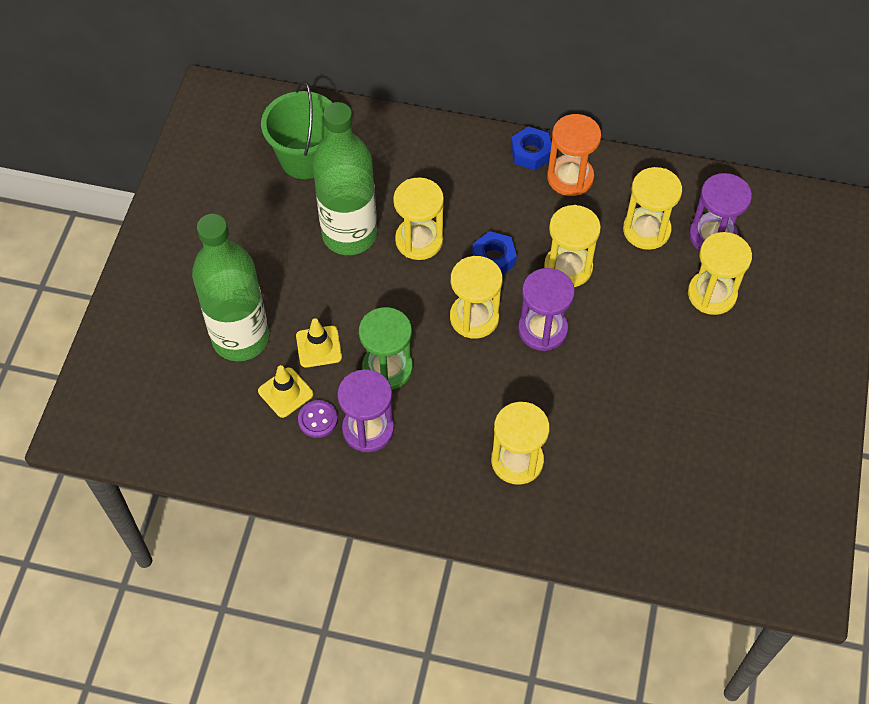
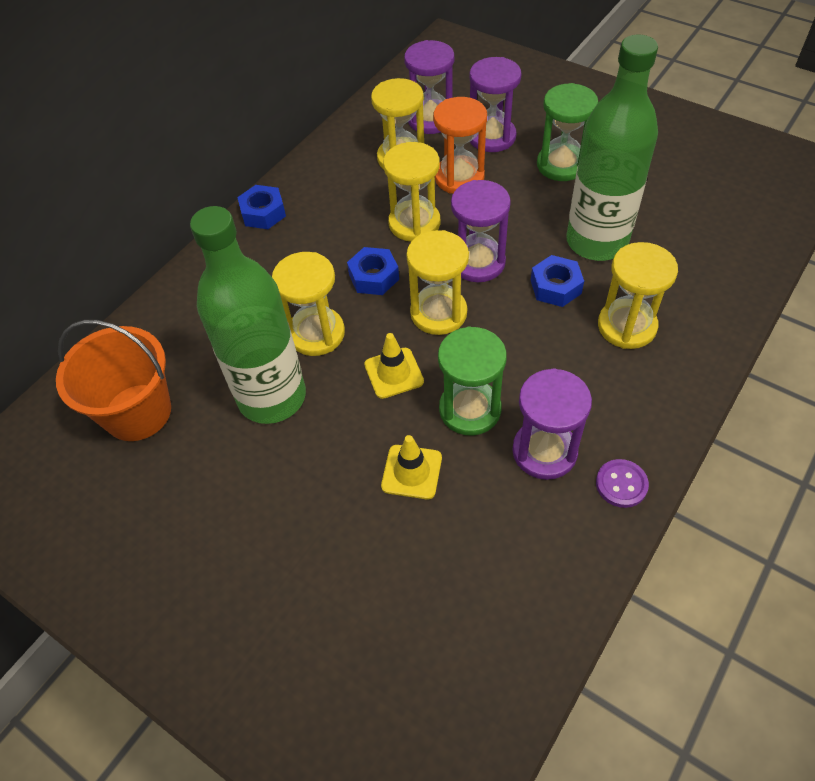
camera: 65 degrees left, 5 degrees down
(240, 338) = (360, 559): green bottle -> green bottle (596, 241)
(285, 392) = (462, 527): yellow traffic cone -> yellow traffic cone (394, 373)
(305, 158) = (138, 412): green bucket -> orange bucket
(318, 419) = (513, 501): purple button -> purple button (621, 484)
(539, 396) = (555, 287): none -> blue nut
(570, 177) = (310, 193): orange hourglass -> orange hourglass (459, 178)
(699, 363) = (561, 165): none -> green hourglass
(712, 294) = (492, 137): yellow hourglass -> purple hourglass

